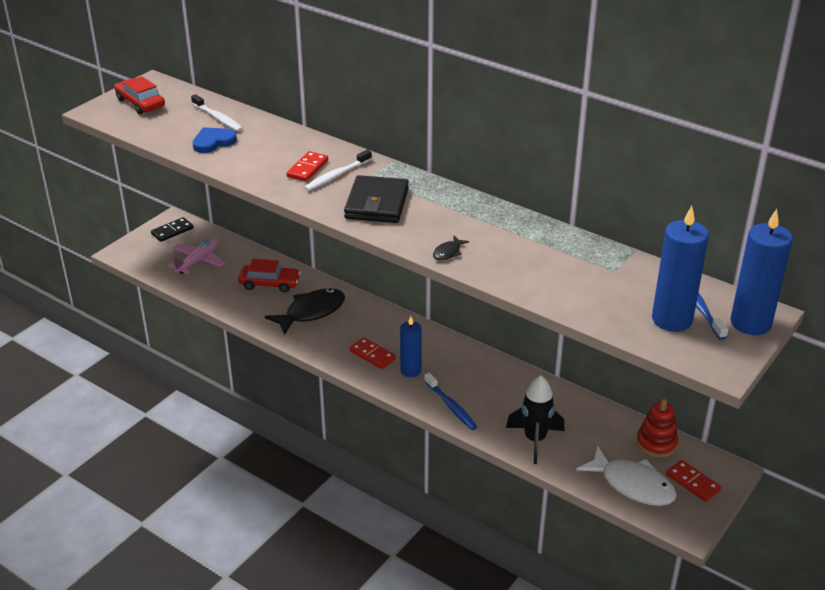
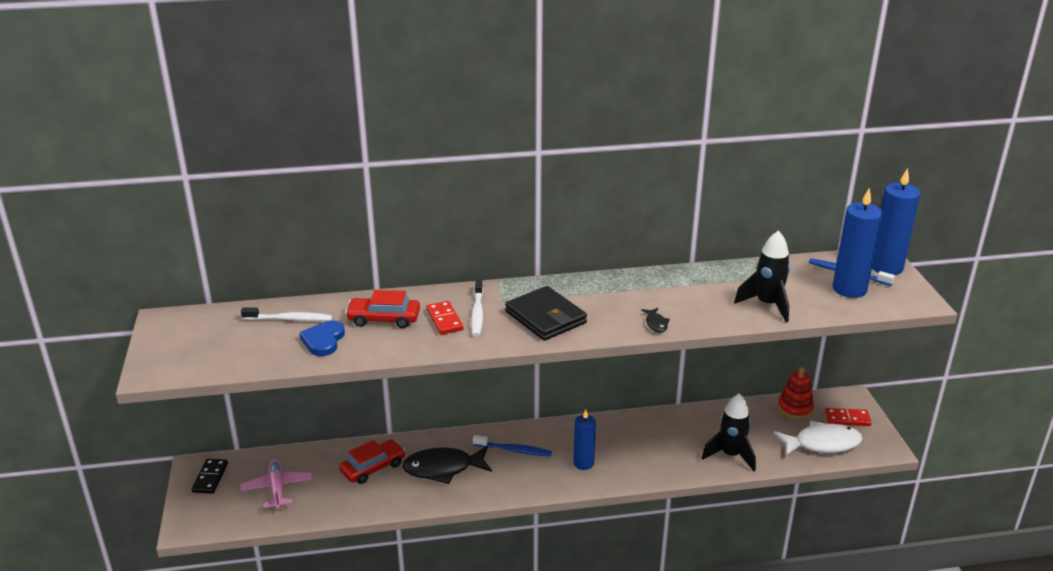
camera: 45 degrees left, 5 degrees down
(140, 103) = (186, 343): red car -> red car (384, 319)
(311, 312) = (443, 468): black fish -> black fish turned 105 degrees counterclockwise
(372, 355) = (539, 470): red domino -> none
(451, 406) = (648, 469): blue toothbrush -> blue toothbrush (514, 450)
(568, 290) = (767, 305): none -> black rocket

